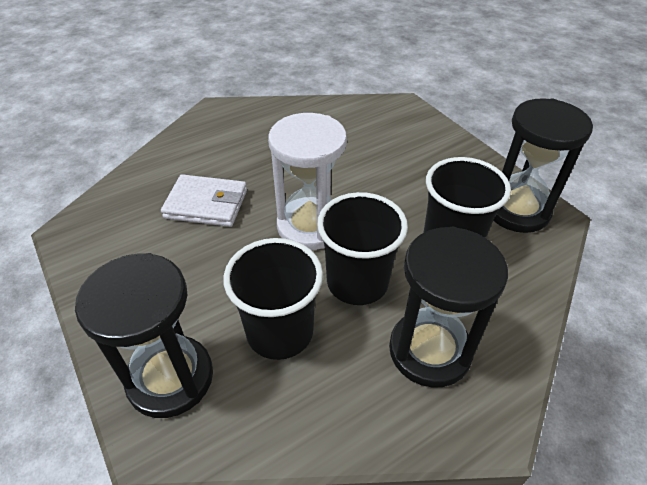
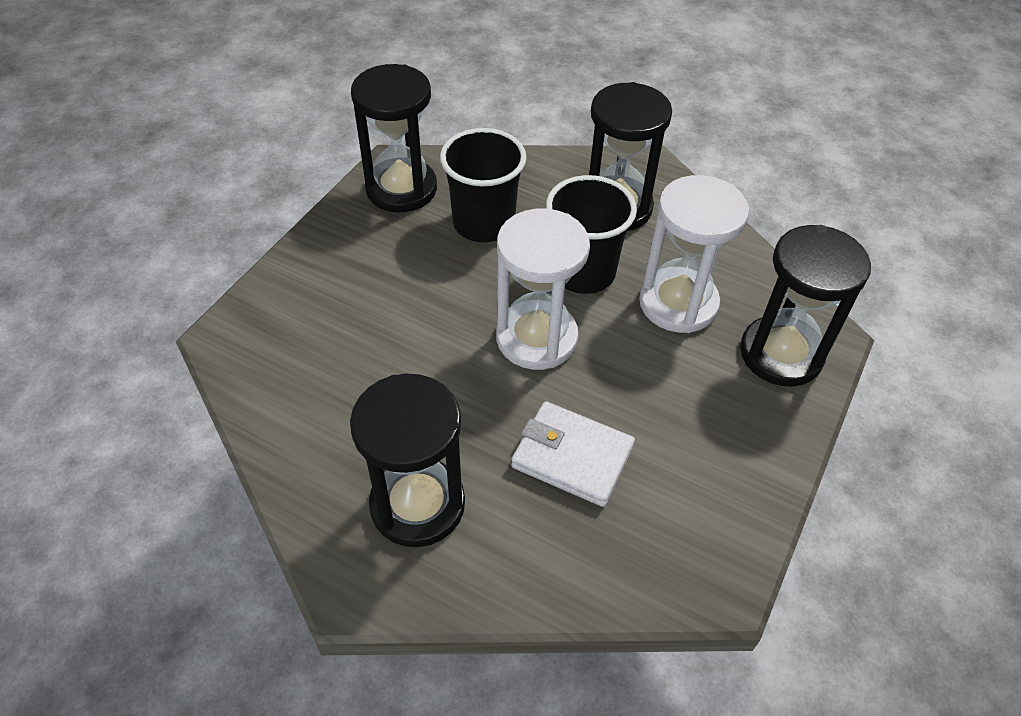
camera: 120 degrees left, 5 degrees up
(206, 204) = (572, 457): white wallet -> white wallet turned 45 degrees counterclockwise
(236, 138) = (417, 504): none -> black hourglass
(280, 332) = (678, 303): black cup -> white hourglass

